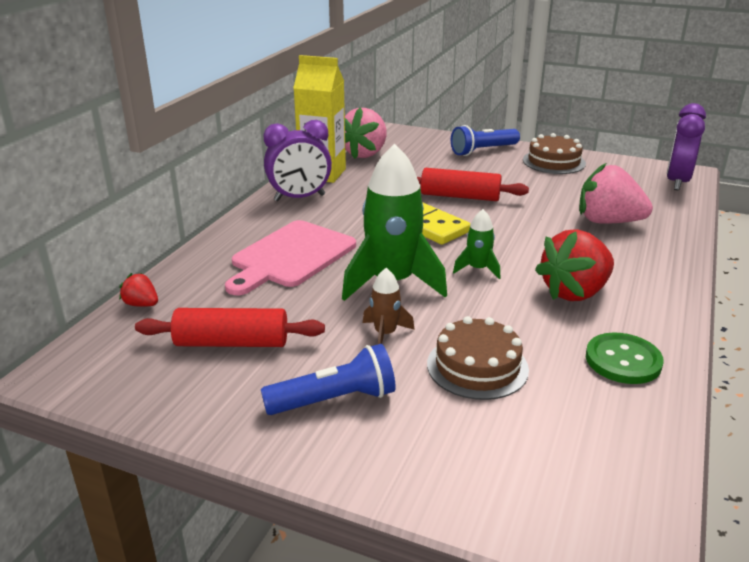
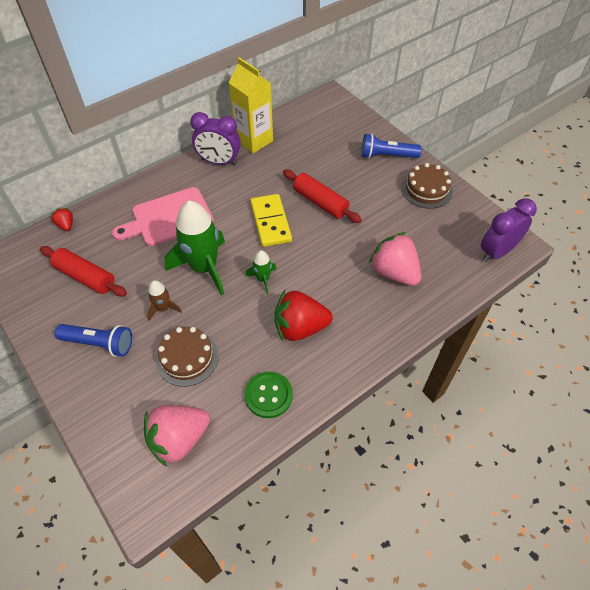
camera: 30 degrees right, 25 degrees up
(365, 153) = (301, 128): pink strawberry -> pink strawberry (179, 439)

